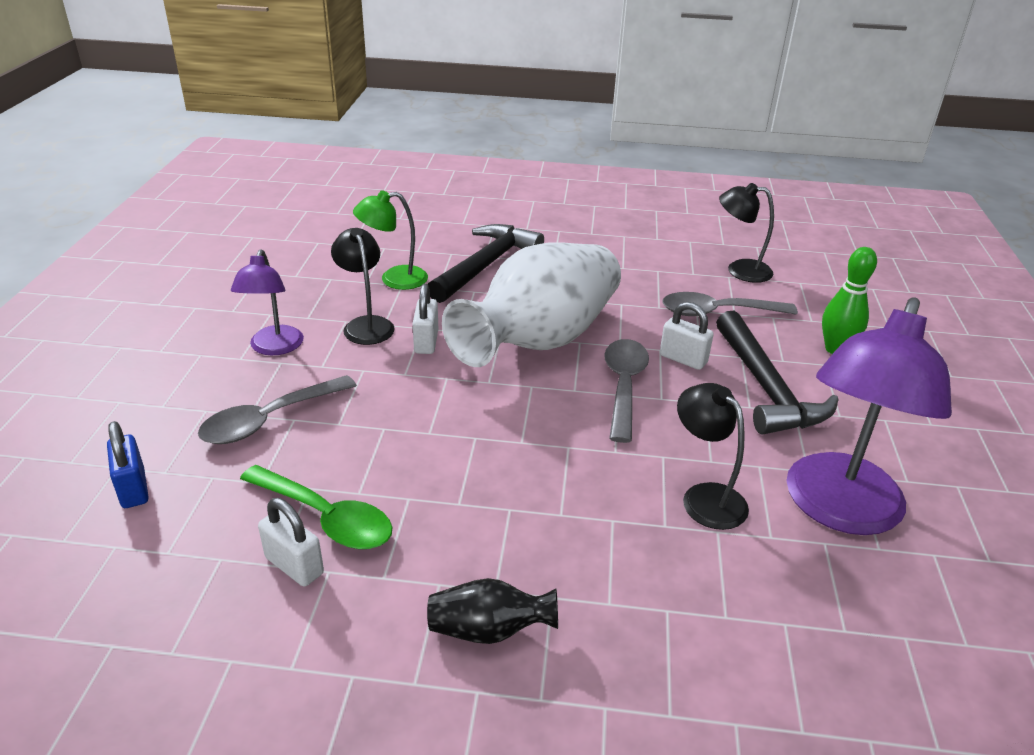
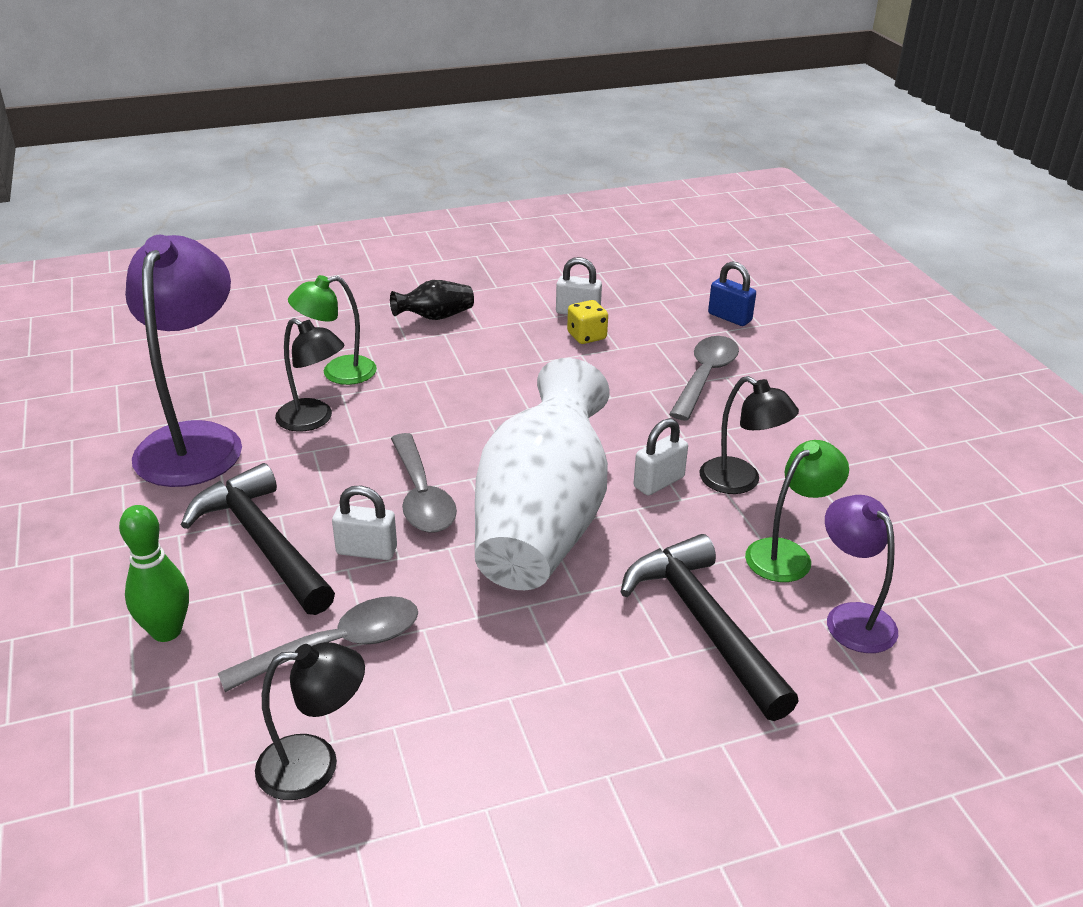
camera: 155 degrees right, 0 degrees up
(274, 348) = (789, 431): purple lamp -> purple lamp (851, 617)
(326, 518) = (586, 336): green spoon -> yellow dice
(426, 342) = (659, 482): white padlock -> white padlock turned 75 degrees clockwise
(486, 265) = (704, 623): black hammer -> black hammer turned 150 degrees clockwise
(662, 561) = (338, 373): none -> green lamp

